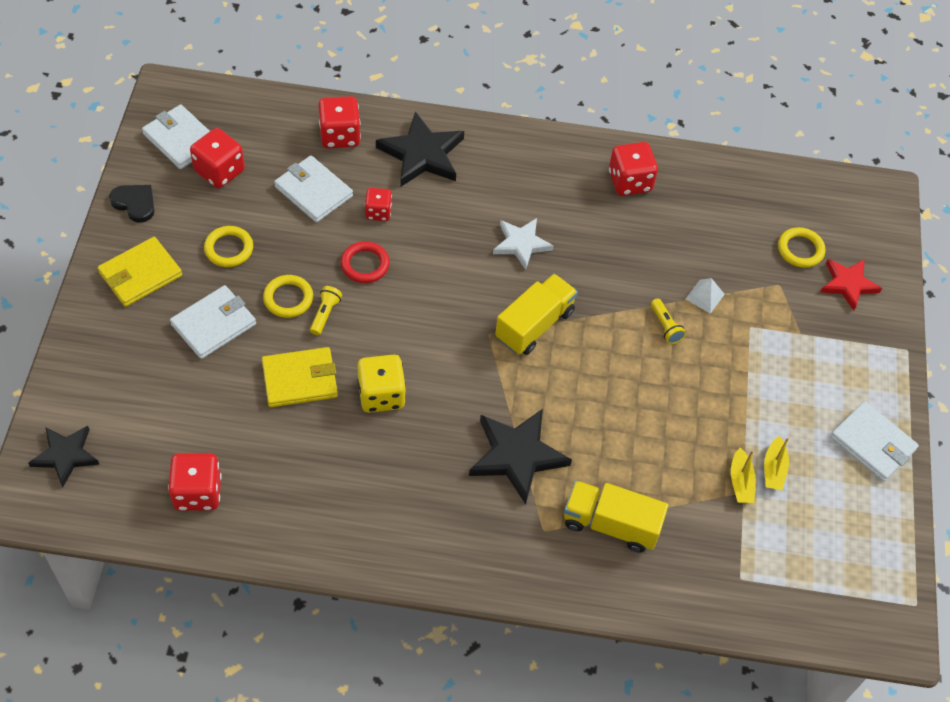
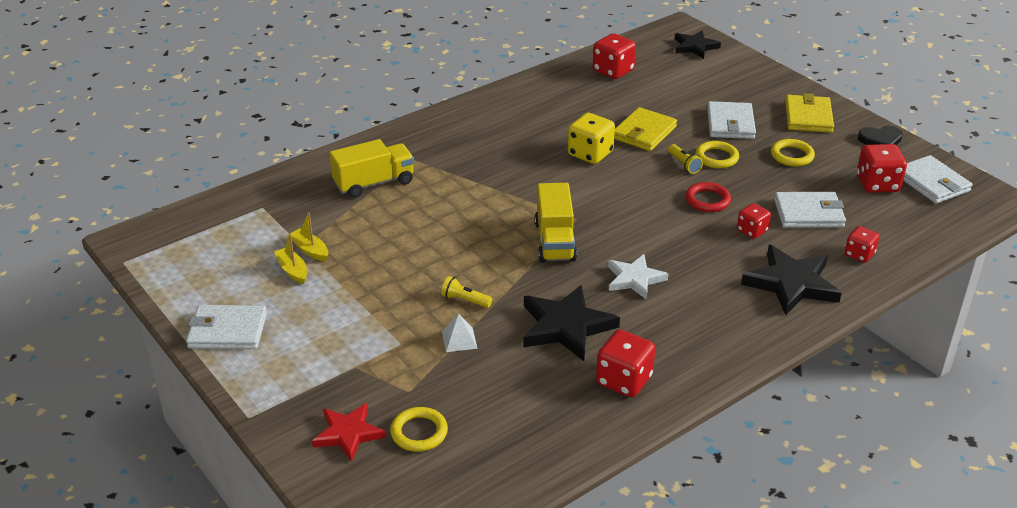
camera: 140 degrees right, 20 degrees down
(180, 139) = (932, 183): white wallet -> white wallet turned 60 degrees clockwise
(340, 135) = (859, 254): red dice -> red dice, size x0.62
(517, 456) = (471, 177): black star -> black star (566, 326)

